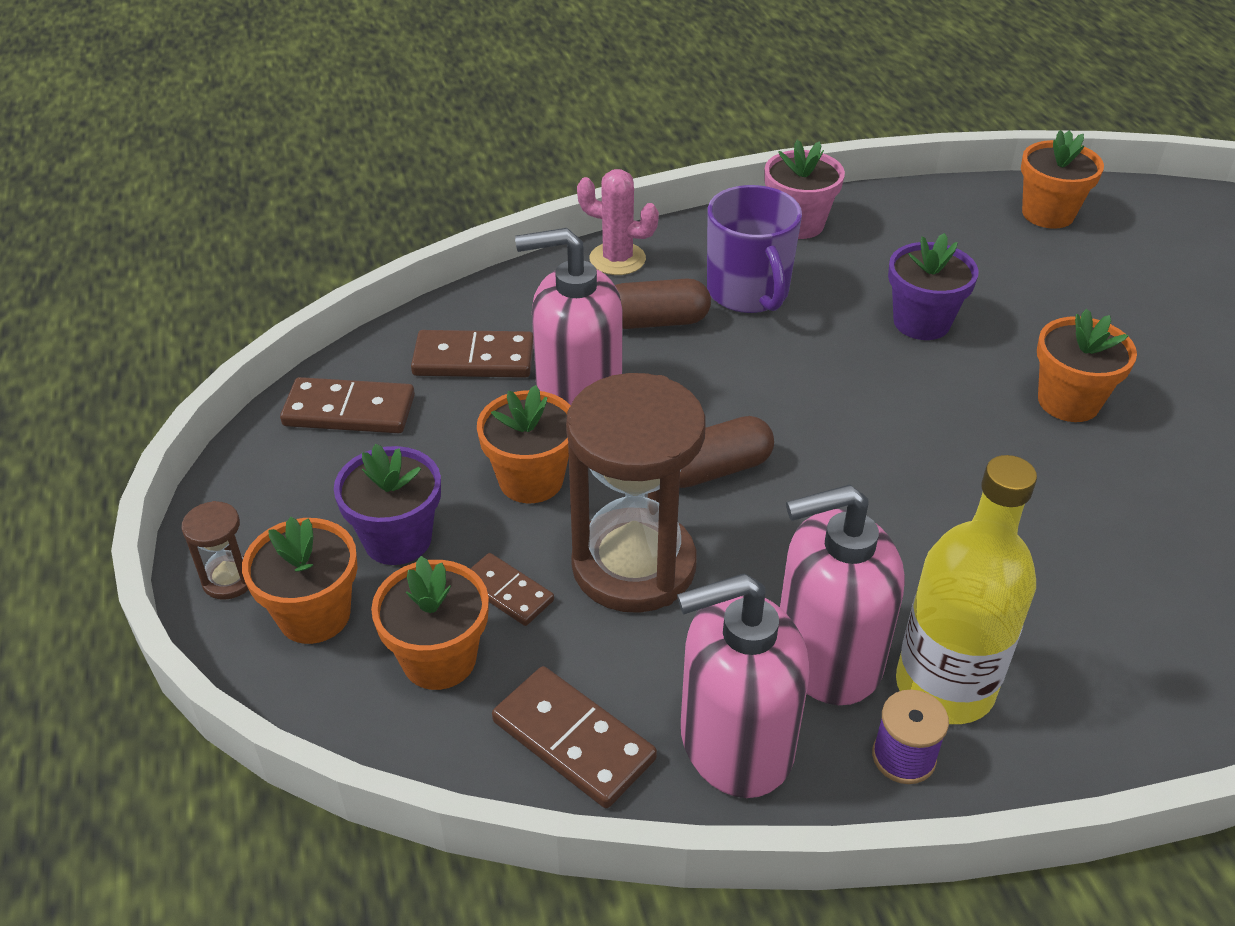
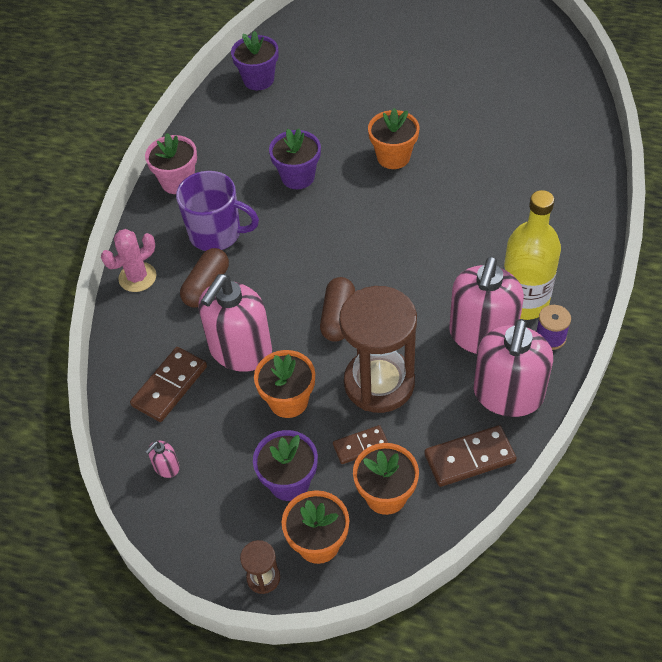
camera: 55 degrees left, 10 degrees up
(349, 411) = (166, 467): brown domino -> pink soap dispenser
(1048, 214) = (258, 80): orange flower pot -> purple flower pot

